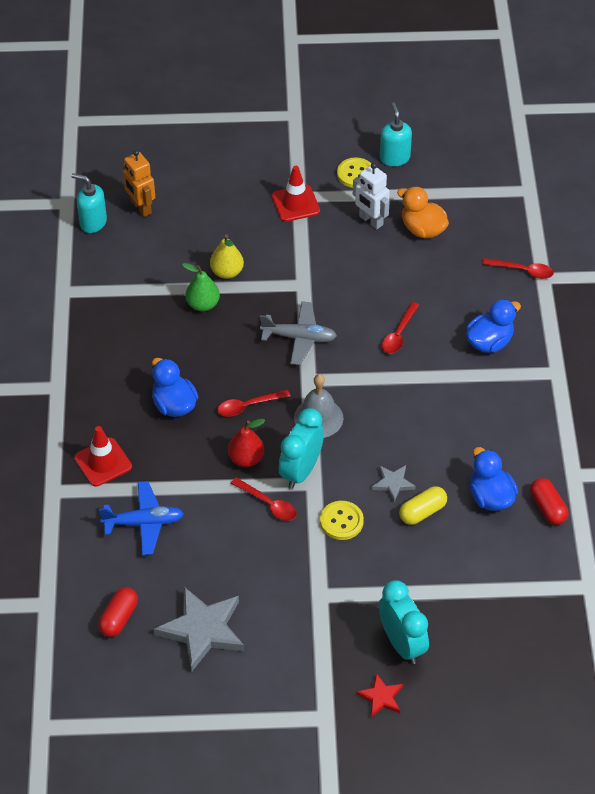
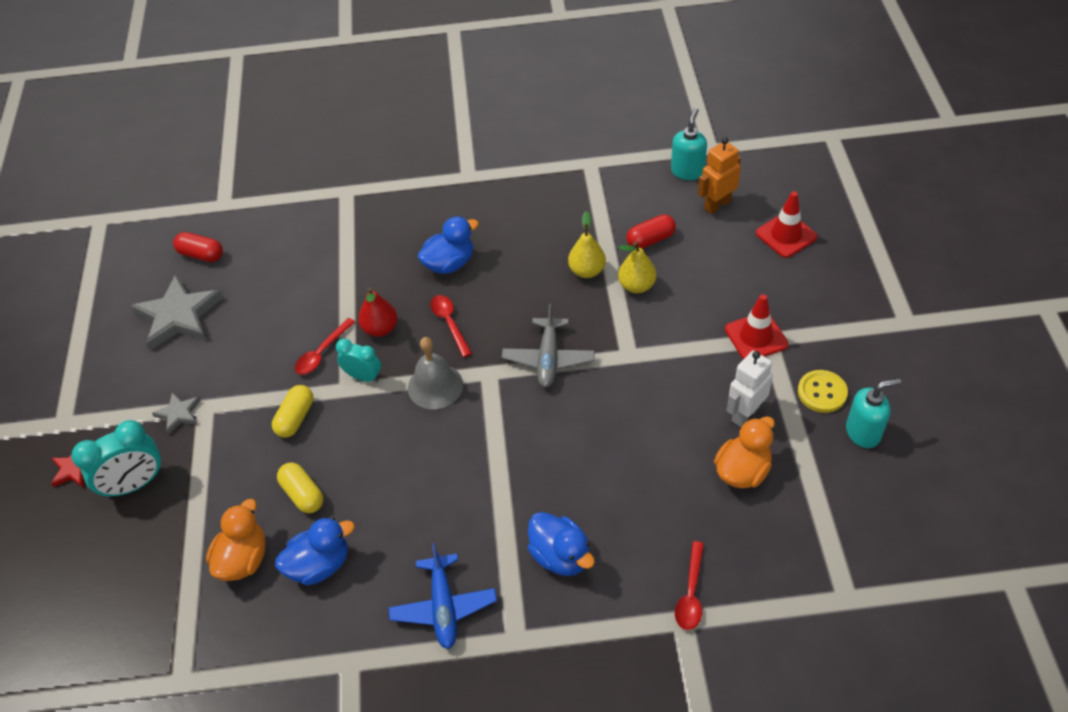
camera: 90 degrees right, 0 degrees up
(103, 462) = (378, 220): red traffic cone -> red traffic cone (786, 235)
(144, 523) = (305, 258): blue plane -> blue plane (443, 607)
(203, 304) = (587, 271): green pear -> yellow pear
(301, 471) = (363, 376): turquoise clock -> turquoise clock, size x0.63
(341, 521) = (295, 418): yellow button -> yellow capsule
(393, 483) = (343, 463): grey star -> grey star (179, 414)
(399, 334) = (564, 455): red spoon -> none
(483, 551) = (243, 559): none -> orange duck
(547, 508) = (300, 630): red capsule -> red capsule (650, 240)

